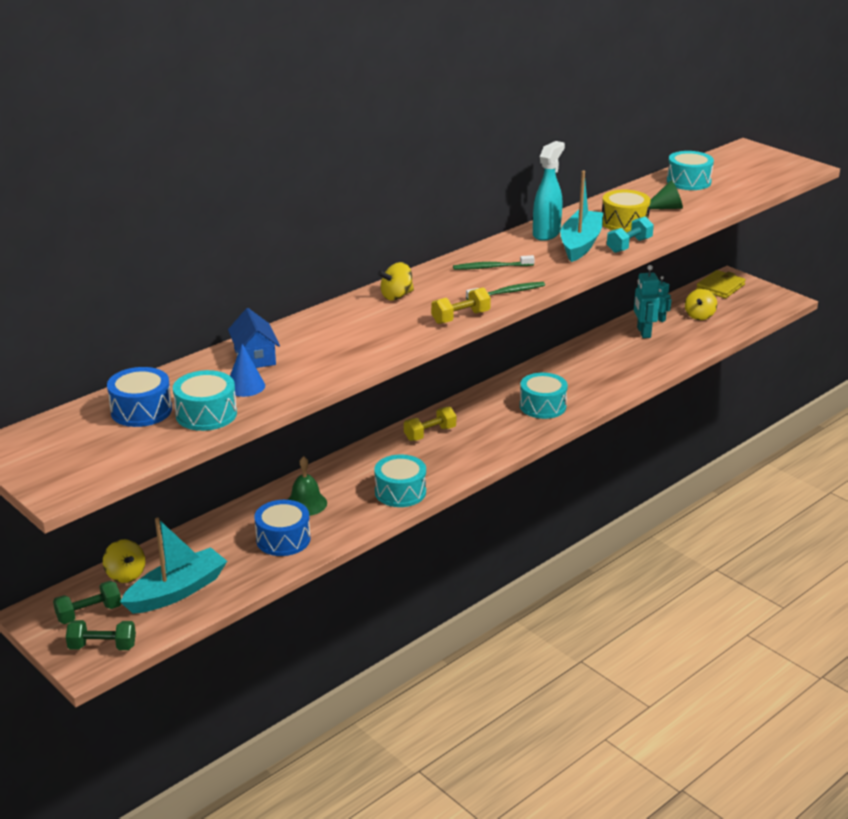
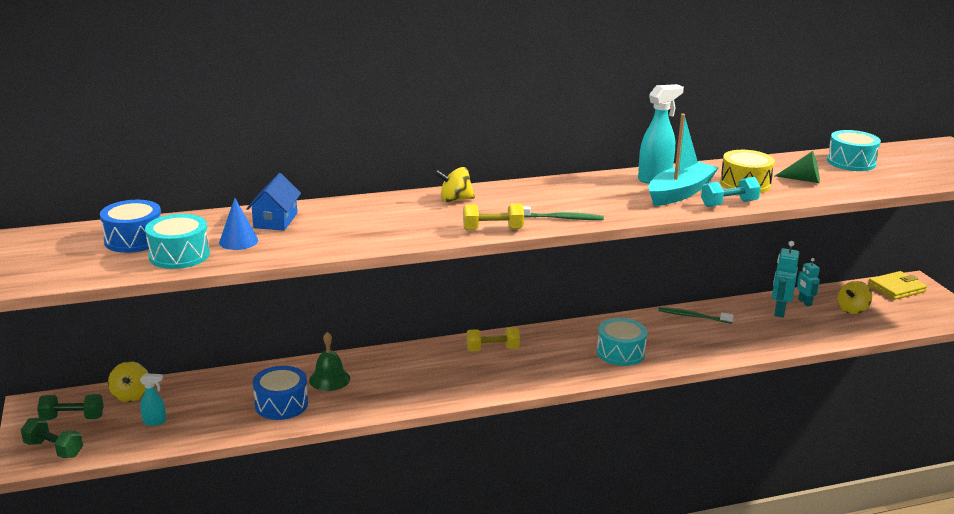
camera: 25 degrees right, 5 degrees down
(177, 591) = (155, 422): turquoise boat -> turquoise spray bottle
(400, 492) = (419, 393): turquoise drum -> none
(491, 267) = (570, 195): green toothbrush -> green toothbrush (693, 316)

